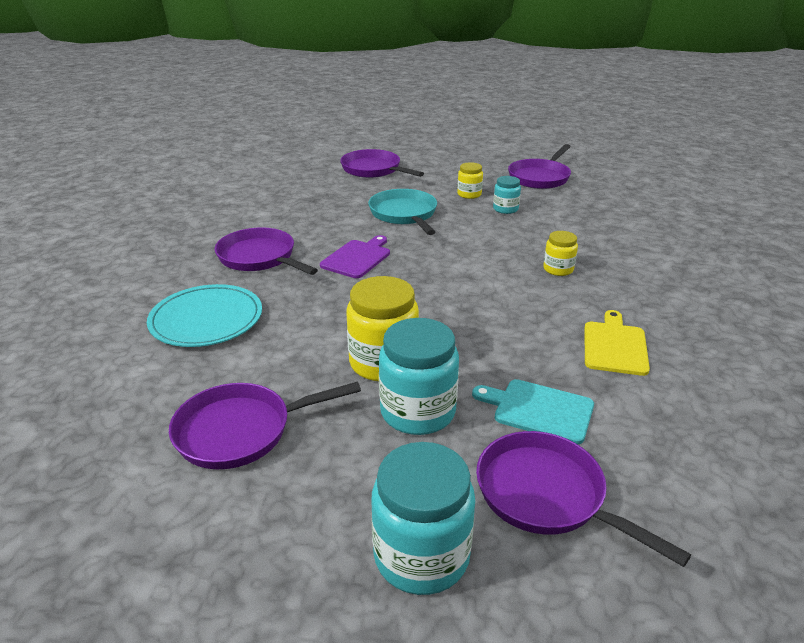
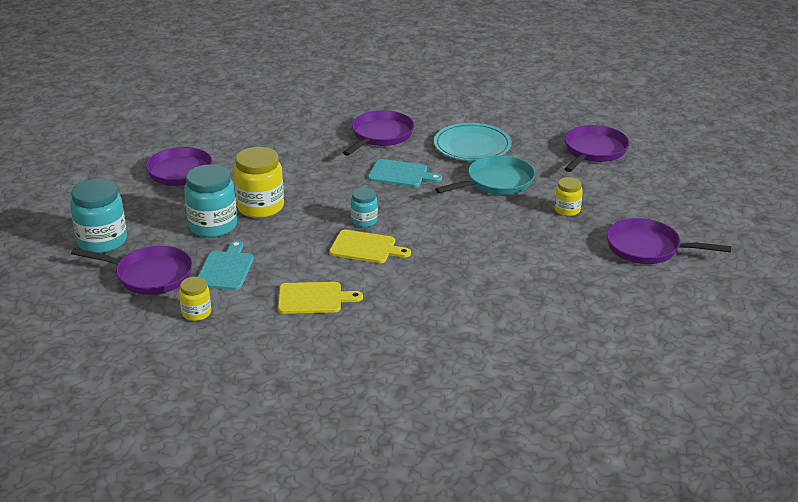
camera: 75 degrees right, 0 degrees up
(206, 319) = (288, 137): turquoise plate -> turquoise plate (472, 146)
(357, 258) = (400, 174): purple cutting board -> turquoise cutting board
(505, 209) = (543, 233): turquoise jar -> turquoise jar (364, 221)
(508, 298) = (366, 247): none -> yellow cutting board
(547, 495) = (149, 275): purple pan -> purple pan turned 75 degrees clockwise
(558, 269) = (428, 268): yellow jar -> yellow jar (196, 313)

